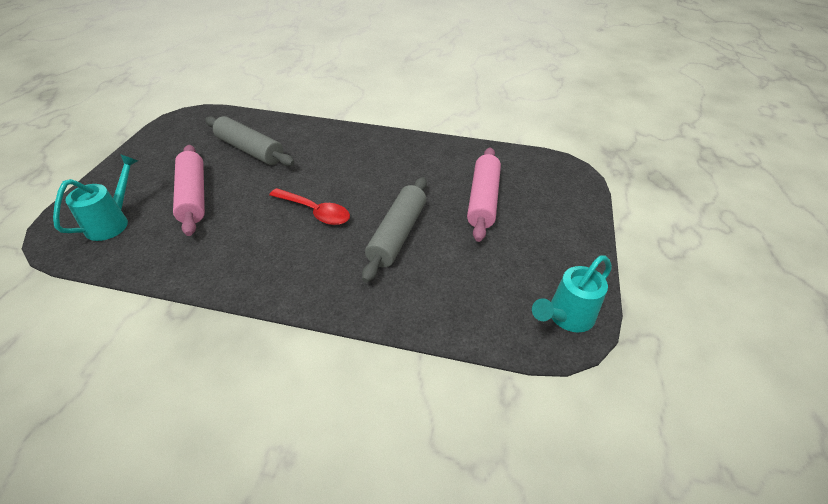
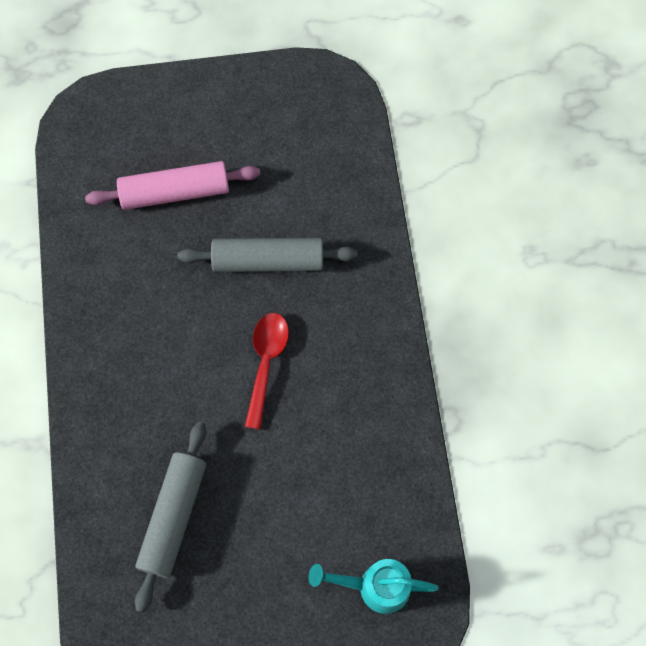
camera: 110 degrees left, 25 degrees up
(193, 196) = (294, 524): pink rolling pin -> none
(566, 317) = (317, 88): turquoise watering can -> none

